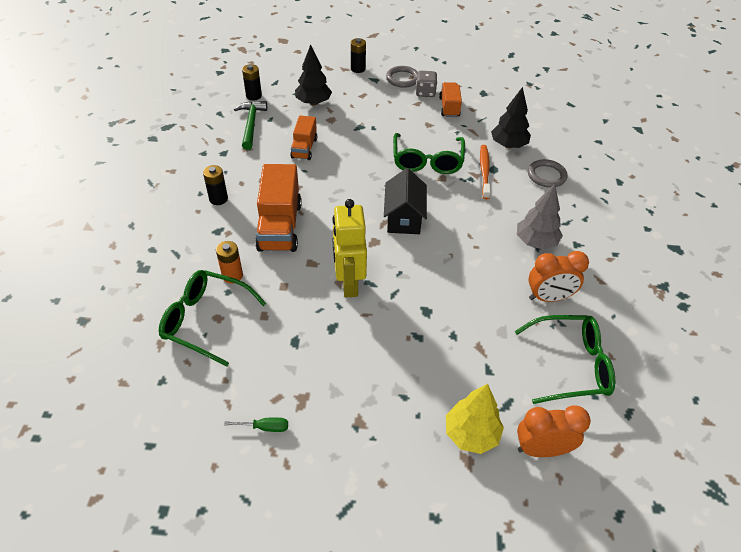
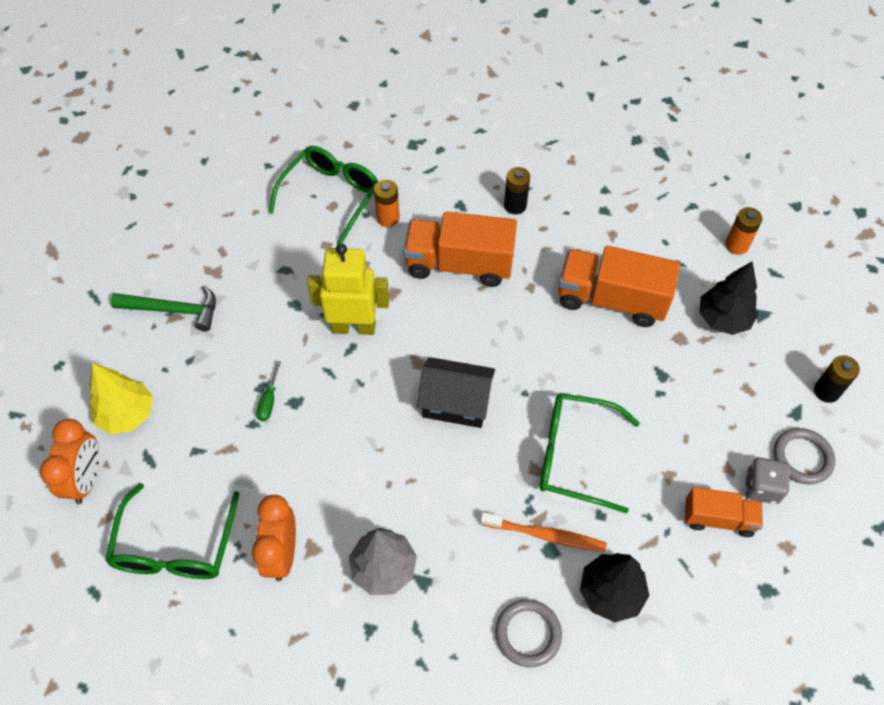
camera: 100 degrees right, 10 degrees up
(251, 124) = (666, 241): green hammer -> green hammer (174, 310)
(254, 96) = (736, 245): black battery -> orange battery
(265, 427) = (194, 241): green screwdriver -> green screwdriver (269, 400)
(304, 148) = (611, 300): orange truck -> orange truck, size x1.73

